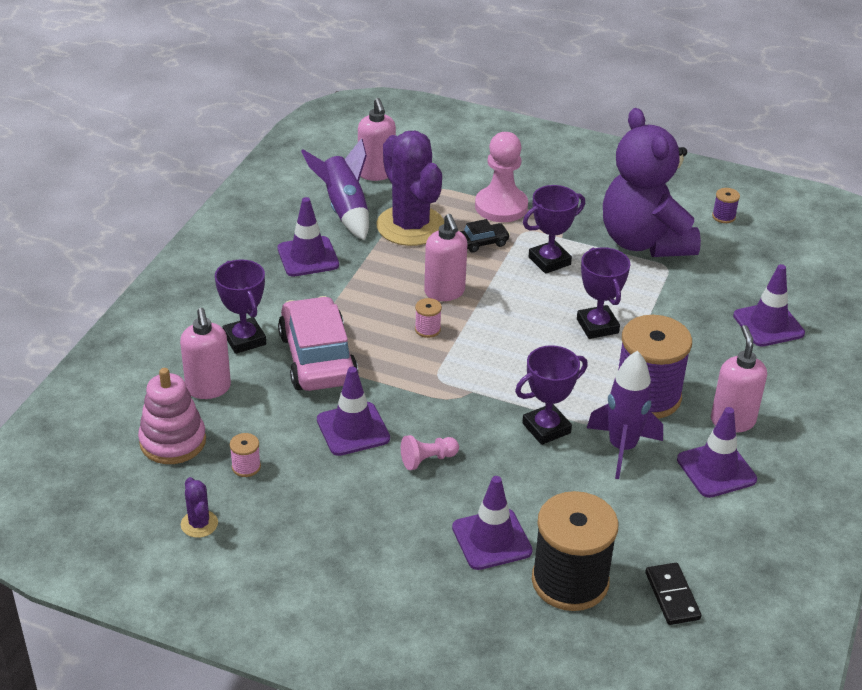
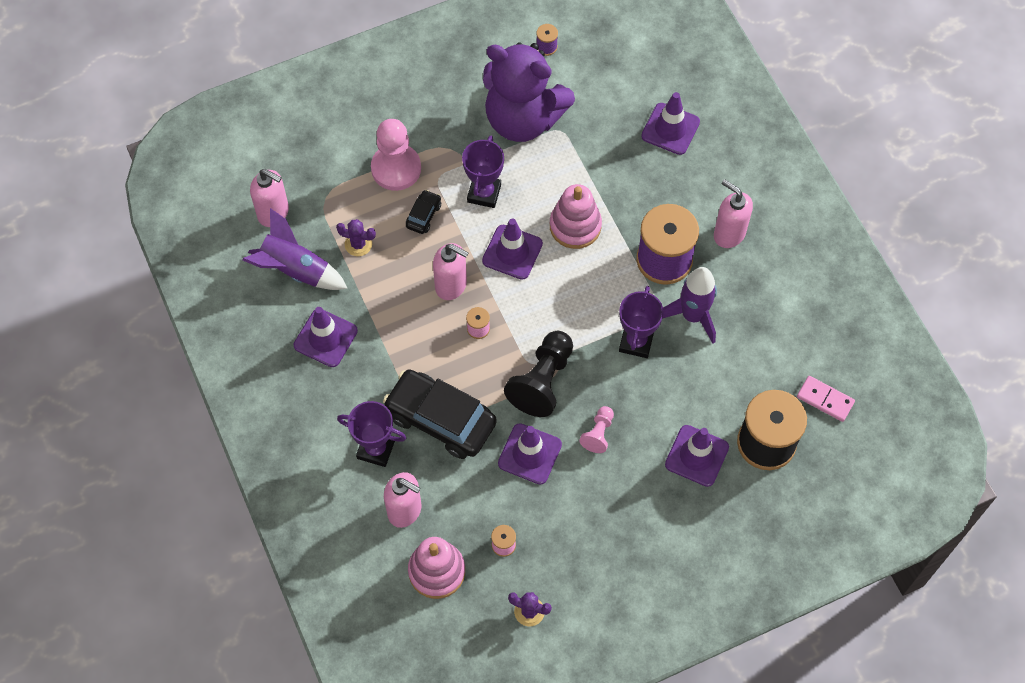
camera: 45 degrees left, 25 degrees up
(318, 358) = (440, 419): pink car -> black car
(410, 226) = (358, 244): purple cactus -> purple cactus, size x0.43
(431, 394) = (542, 381): none -> black pawn
(597, 326) = (575, 226): purple trophy -> pink stacking toy
(672, 596) = (825, 399): black domino -> pink domino
(716, 470) = (757, 282): purple traffic cone -> purple traffic cone (512, 252)

